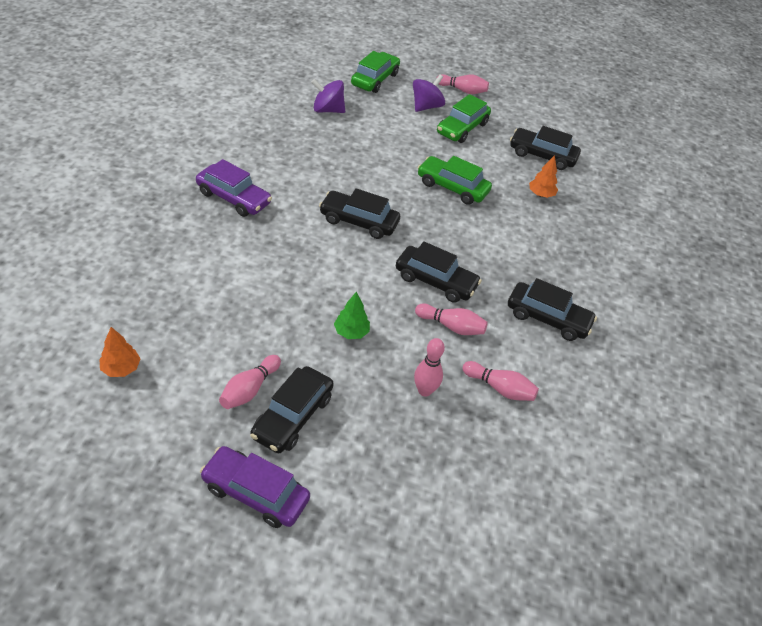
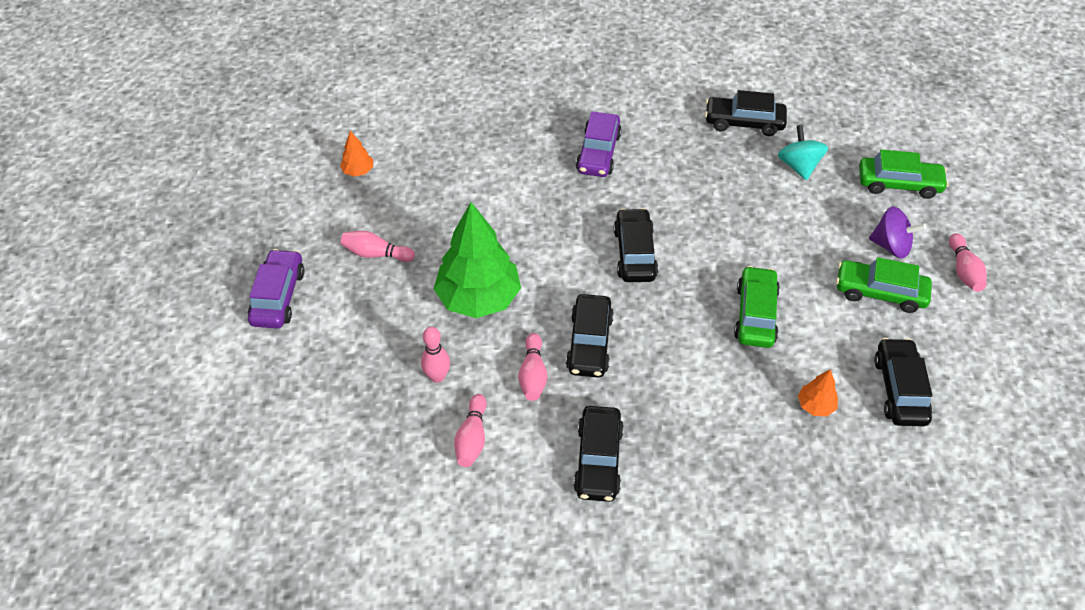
camera: 75 degrees right, 5 degrees up
(292, 416) = (362, 292): black car -> black car (744, 122)
(327, 110) = (798, 166): purple spinning top -> turquoise spinning top
(351, 332) = (478, 298): green tree -> green tree, size x2.31

